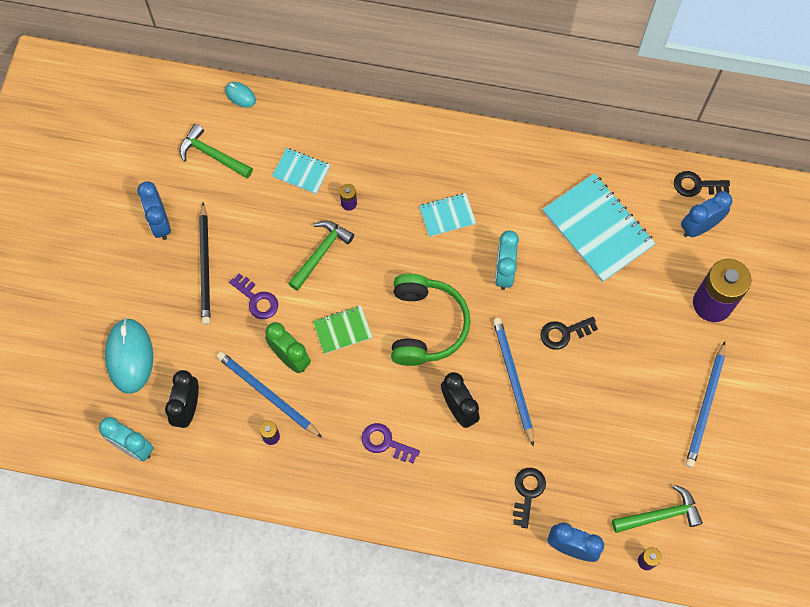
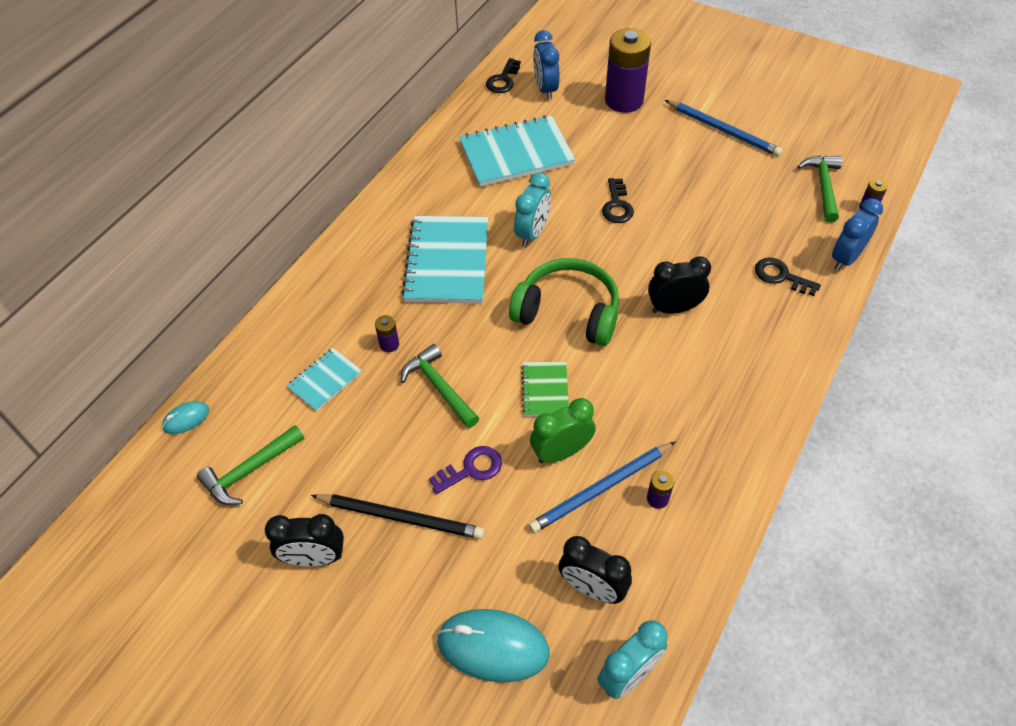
camera: 70 degrees left, 15 degrees down
(160, 223) = (314, 558): blue clock -> black clock
(385, 442) = (695, 383): purple key -> none
(447, 215) = (447, 262): turquoise notebook -> turquoise notebook, size x1.93
(504, 272) = (532, 233): turquoise clock -> turquoise clock turned 90 degrees counterclockwise
(513, 380) = (654, 256): blue pencil -> none

